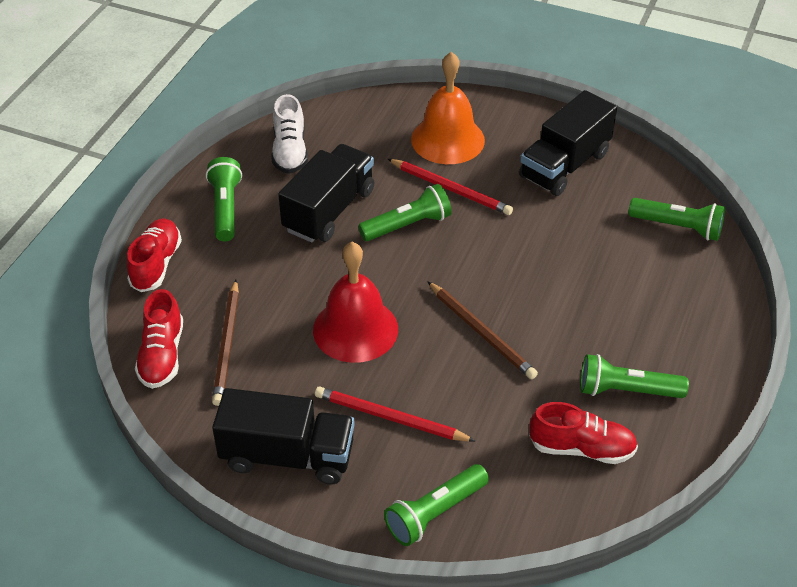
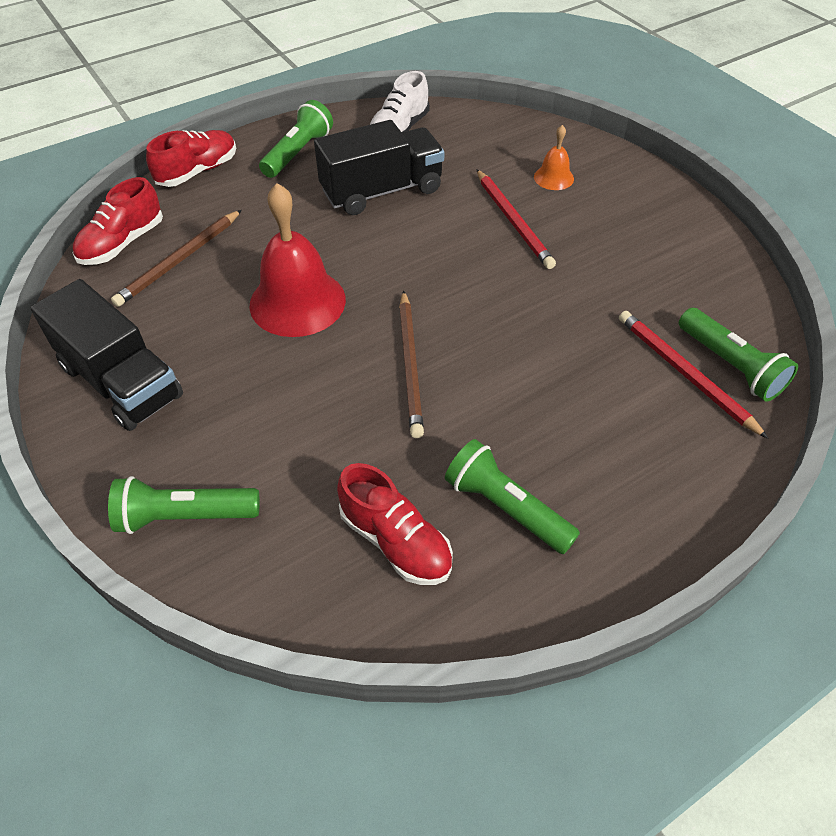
camera: 35 degrees right, 5 degrees up
(390, 418) = (242, 398): red pencil -> red pencil (684, 374)
(408, 225) = (439, 234): green flashlight -> none
(447, 139) = (553, 177): orange bell -> orange bell, size x0.48
(564, 165) = (653, 249): black truck -> none

